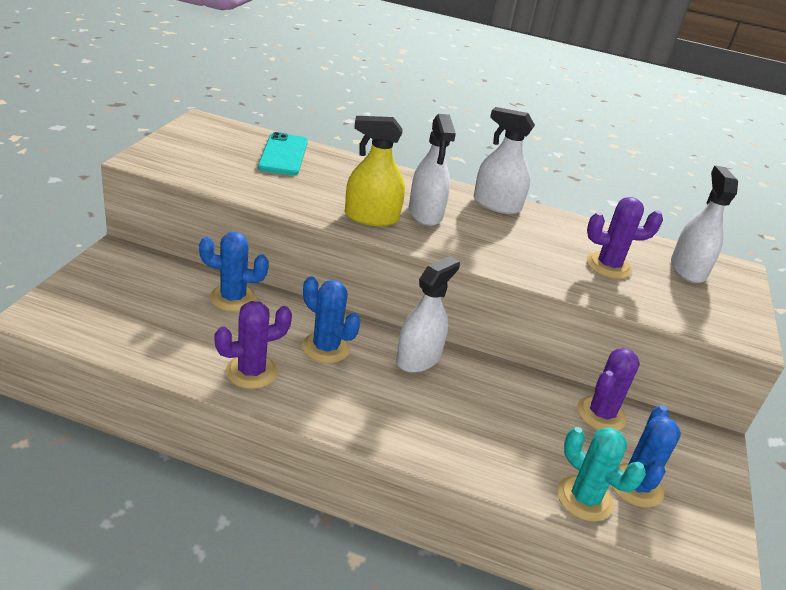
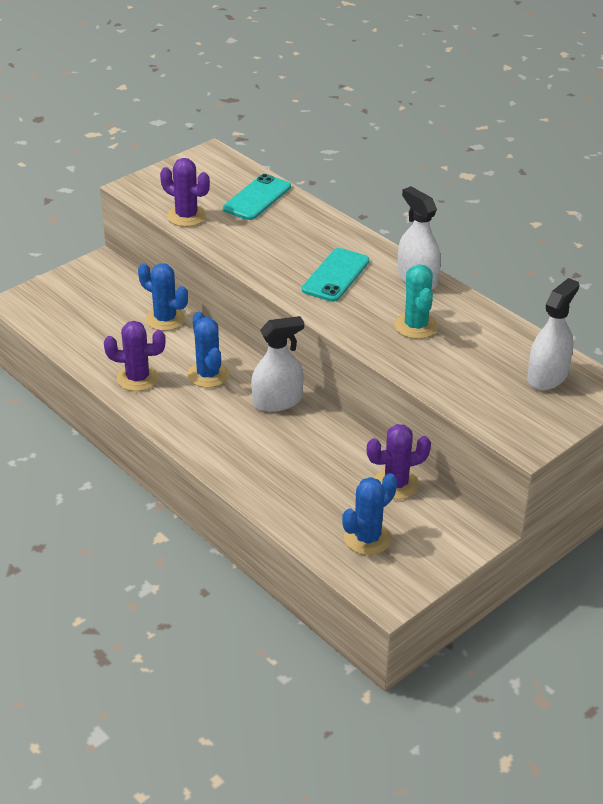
camera: 35 degrees right, 5 degrees up
(371, 217) = (282, 271): yellow spray bottle -> none
(425, 213) = (336, 275): white spray bottle -> turquoise phone
(584, 498) = (314, 532): turquoise cactus -> turquoise cactus (416, 326)
(608, 266) = (464, 356): purple cactus -> purple cactus (186, 216)

